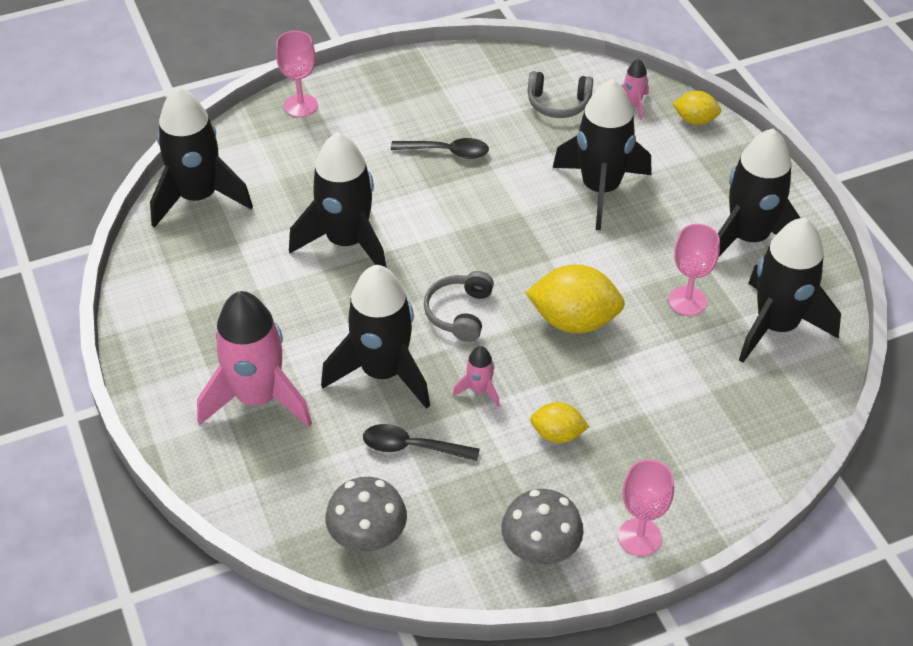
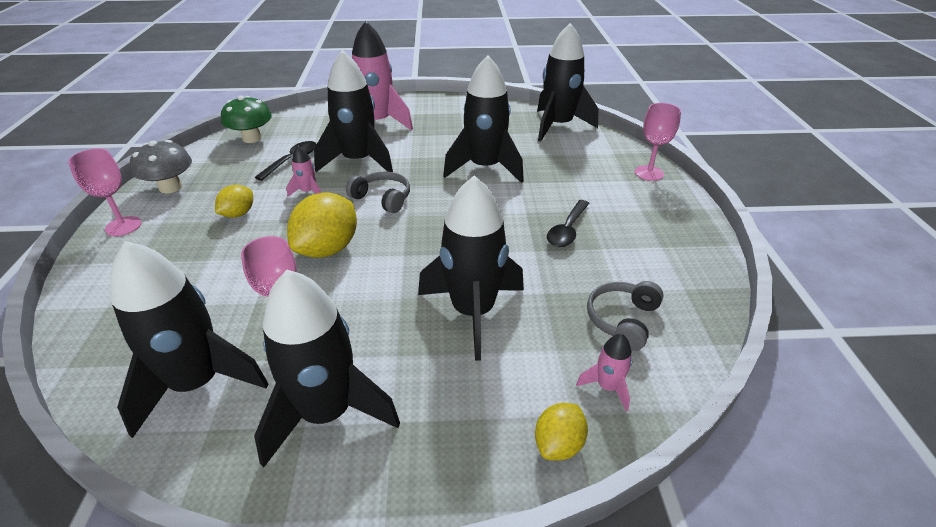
camera: 110 degrees right, 10 degrees down
(367, 536) = (252, 138): grey mushroom -> green mushroom

